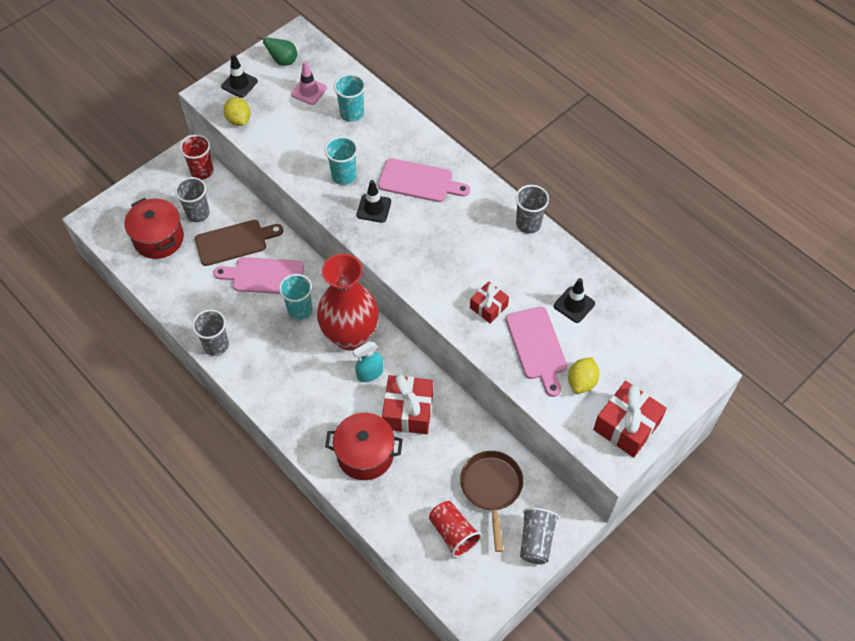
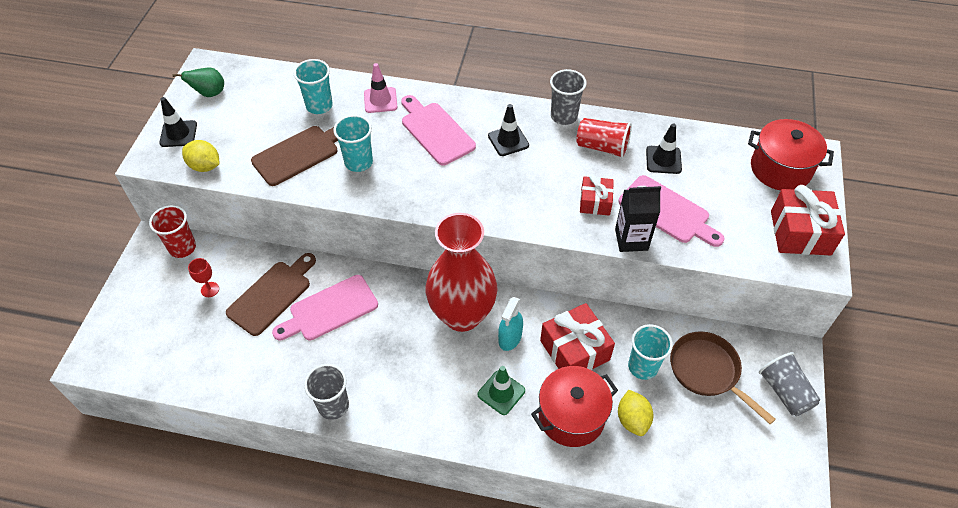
camera: 35 degrees left, 5 degrees down
(158, 239) = (184, 337): red pot -> red pot (780, 169)
(198, 213) = (210, 289): grey cup -> red goblet
(300, 309) = (392, 320): turquoise cup -> turquoise cup (643, 366)
(308, 146) = (299, 154): none -> brown cutting board
(309, 91) = (258, 107): pink traffic cone -> pink traffic cone (380, 100)
(331, 407) = (501, 392): none -> green traffic cone
(374, 208) = (413, 175): black traffic cone -> black traffic cone (508, 141)
(419, 181) = (435, 131): pink cutting board -> pink cutting board turned 105 degrees counterclockwise
(453, 533) = (713, 435): red cup -> red cup (602, 147)
(489, 351) = (631, 239): none -> black carton
(581, 382) = (731, 219): yellow lemon -> yellow lemon (632, 420)

